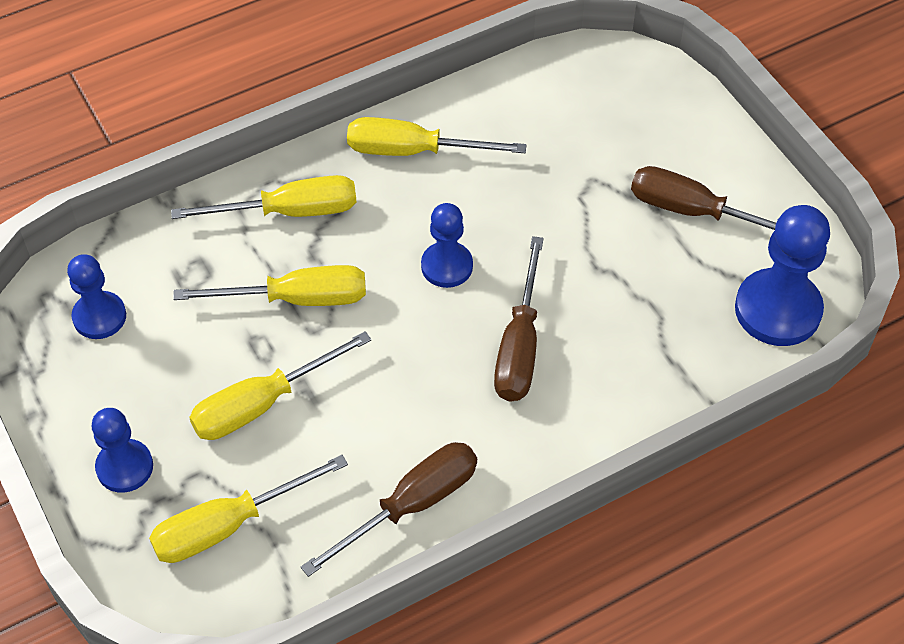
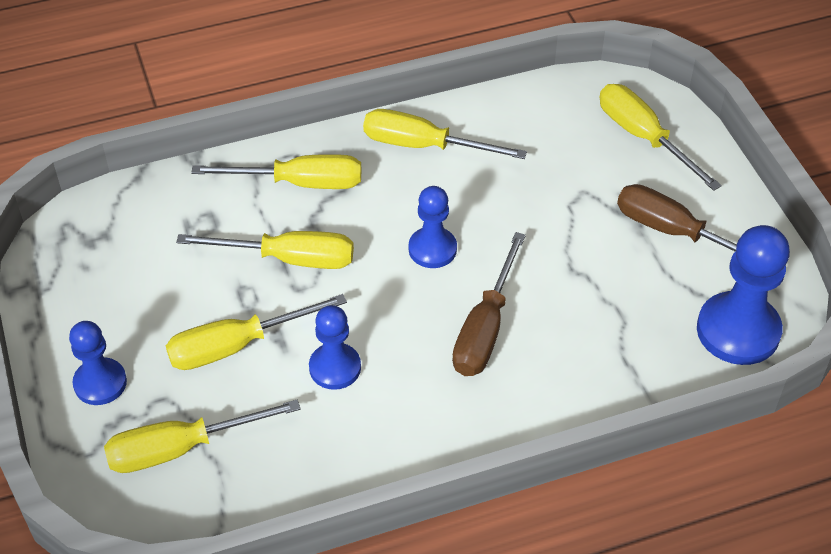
camera: 10 degrees right, 5 degrees down
(99, 317) = (109, 250): blue pawn -> blue pawn (335, 368)
(411, 505) = (353, 456): brown screwdriver -> none
(642, 110) = (643, 137): none -> yellow screwdriver

